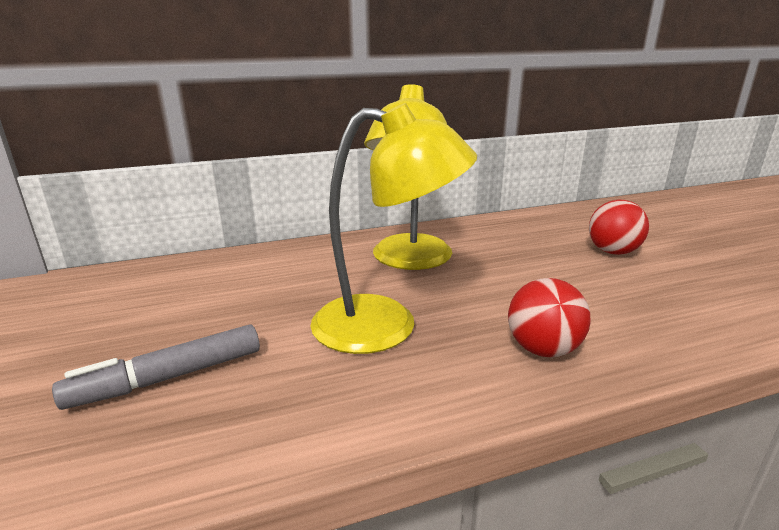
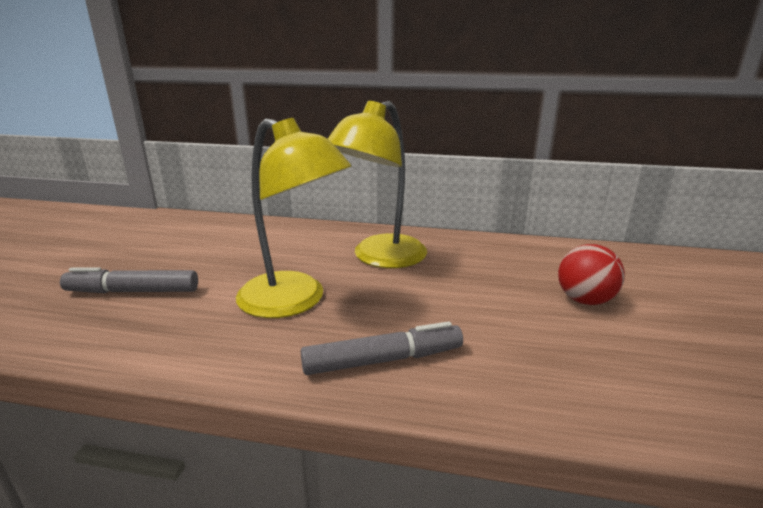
camera: 30 degrees right, 0 degrees up
(543, 349) = (383, 360): red ball -> grey marker

